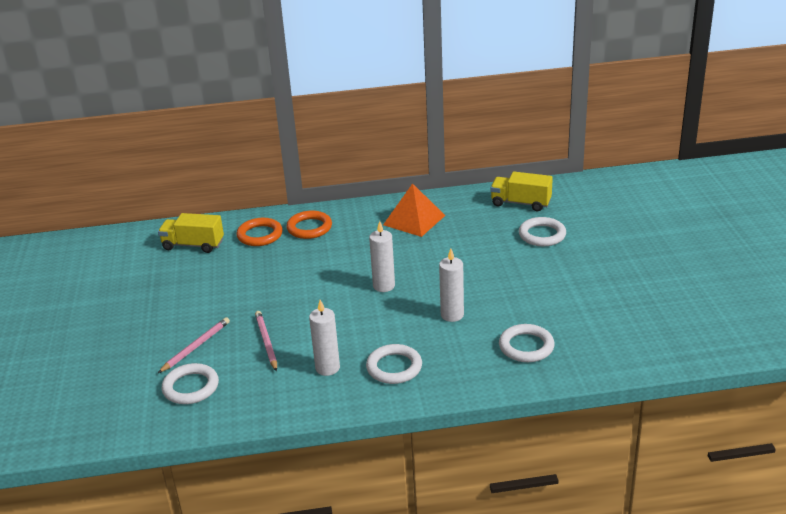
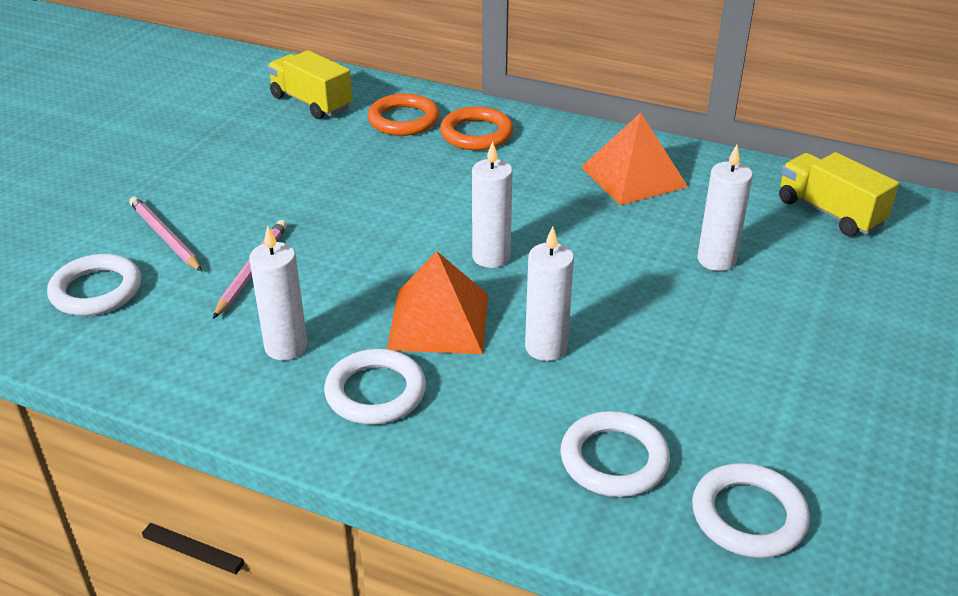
camera: 30 degrees right, 5 degrees up
(195, 346) = (165, 237): pink pencil -> pink pencil turned 105 degrees counterclockwise
(390, 325) = (439, 321): none -> orange pyramid
(490, 245) = (716, 260): none -> white candle
(542, 235) = (819, 277): white ring -> white ring (748, 515)

